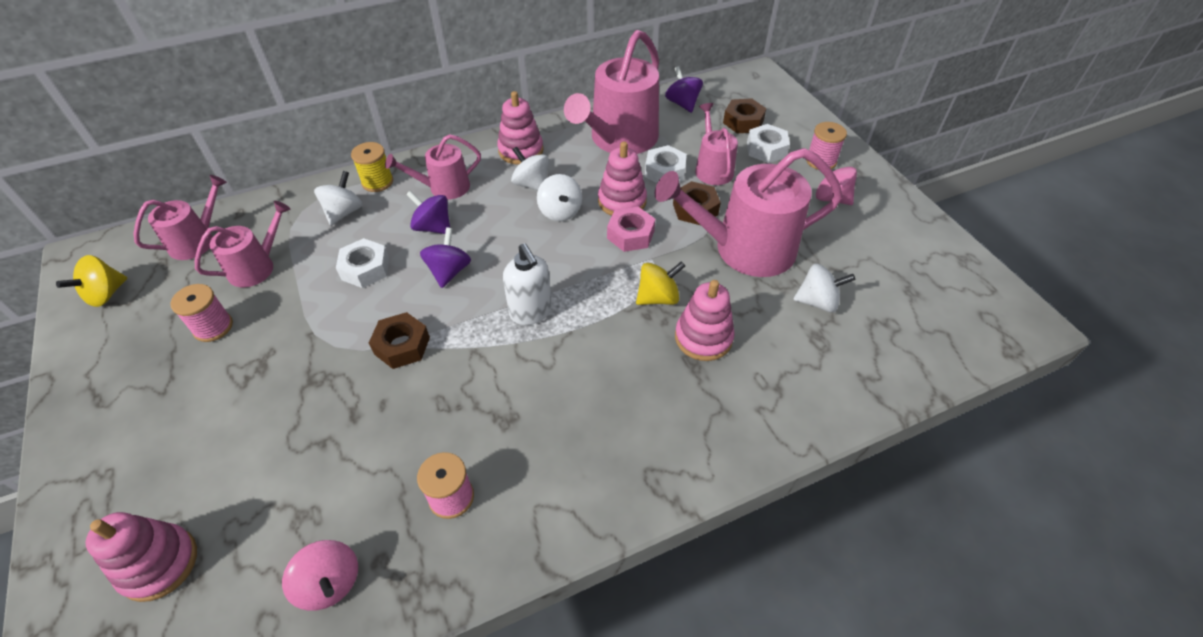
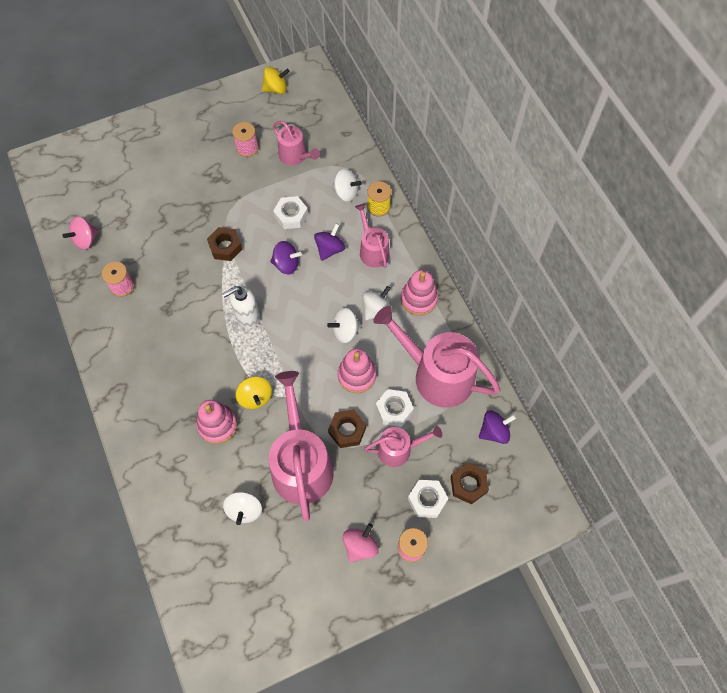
camera: 90 degrees right, 15 degrees up
(106, 294) = (276, 89): yellow spinning top -> yellow spinning top turned 135 degrees clockwise
(159, 564) = (106, 169): pink stacking toy -> none
(196, 241) = (320, 118): pink watering can -> none
(630, 235) = (319, 381): pink nut -> none

